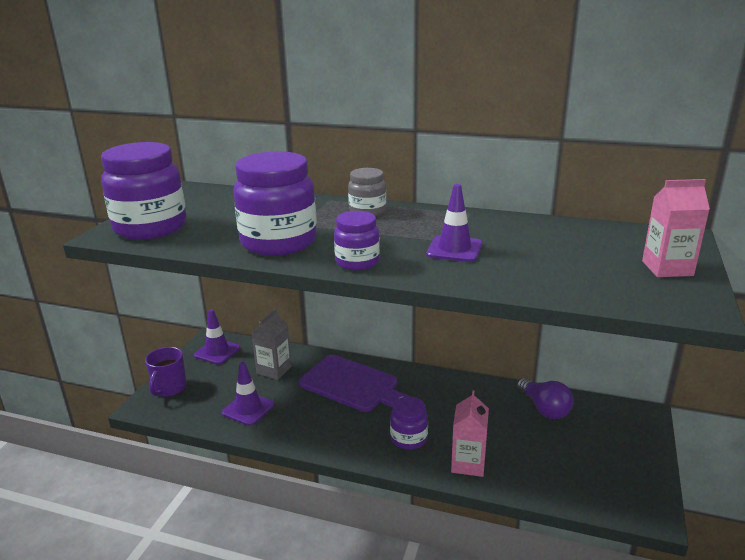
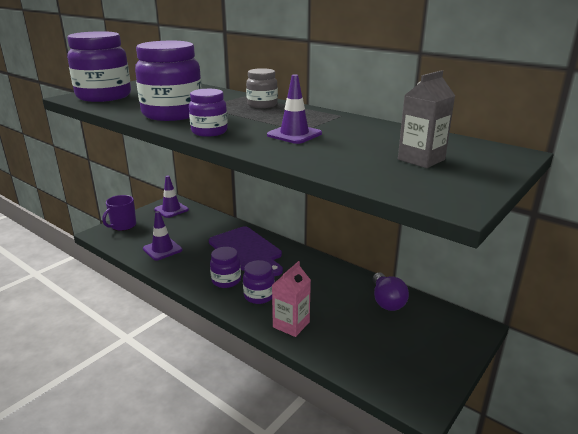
camera: 20 degrees right, 0 degrees up
(274, 370) = (199, 229): grey carton -> grey carton (421, 159)
(357, 430) = (226, 280): none -> purple jar
(667, 268) = (465, 172): pink carton -> none

